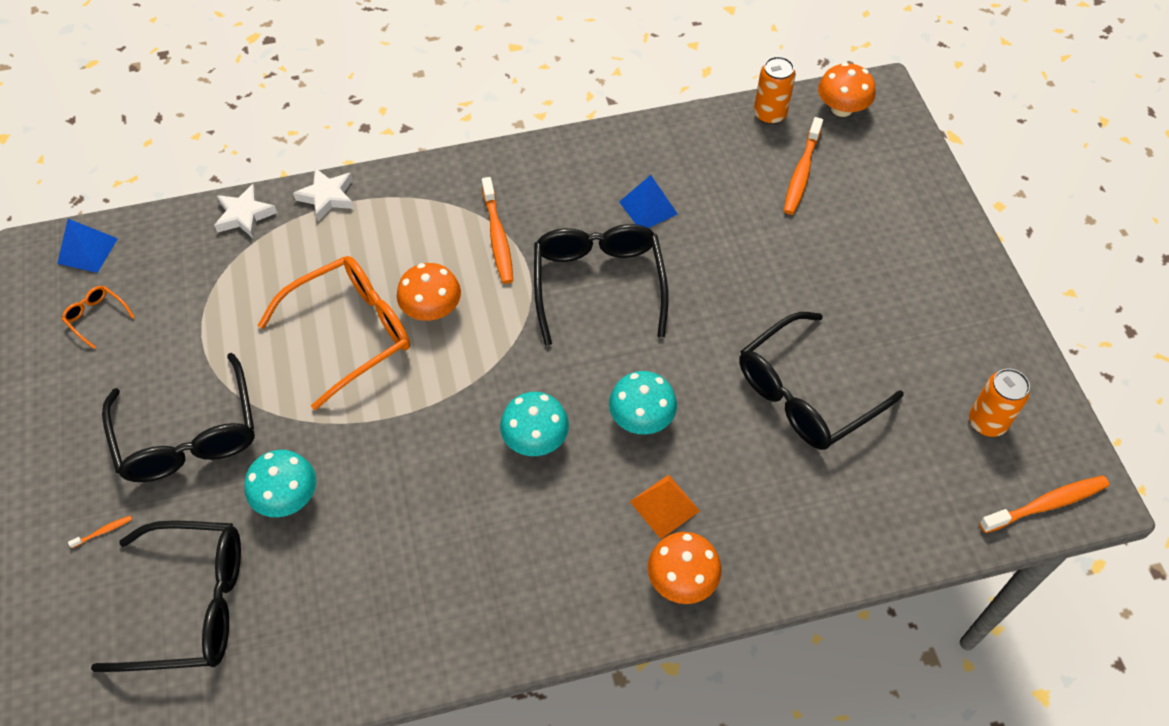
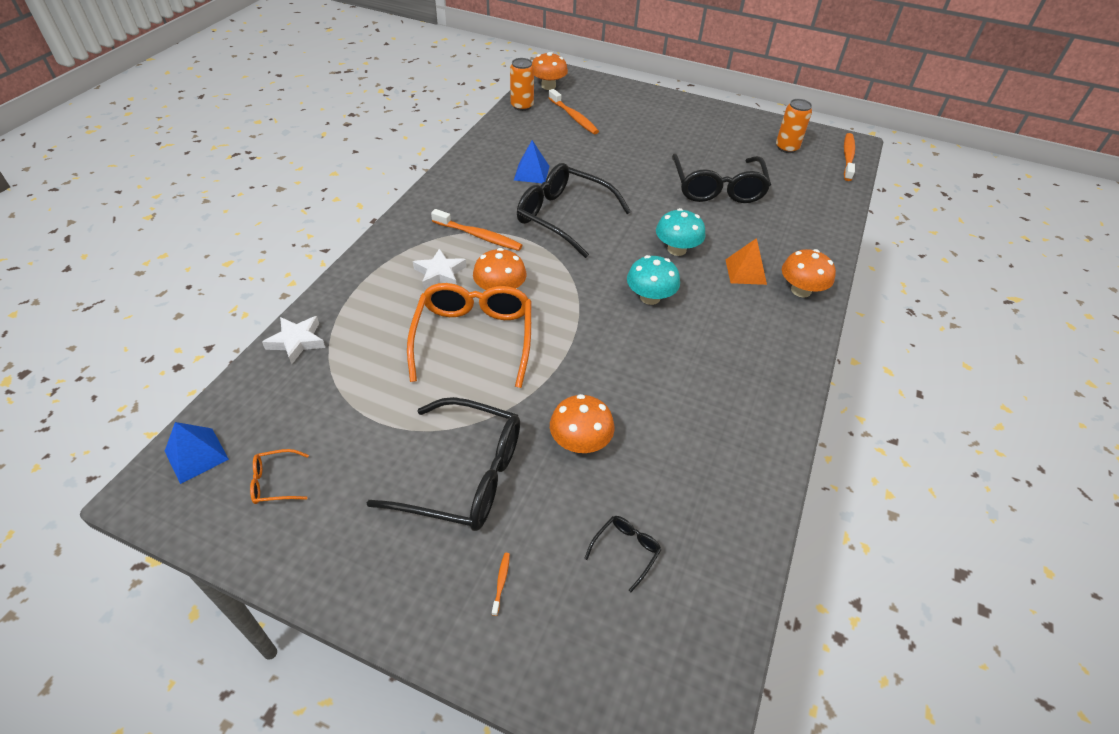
camera: 55 degrees left, 10 degrees down
(191, 604) = (626, 551): black glasses -> black glasses, size x0.42
(287, 497) = (580, 442): turquoise mushroom -> orange mushroom
(327, 197) = (341, 292): white star -> white star (440, 273)

